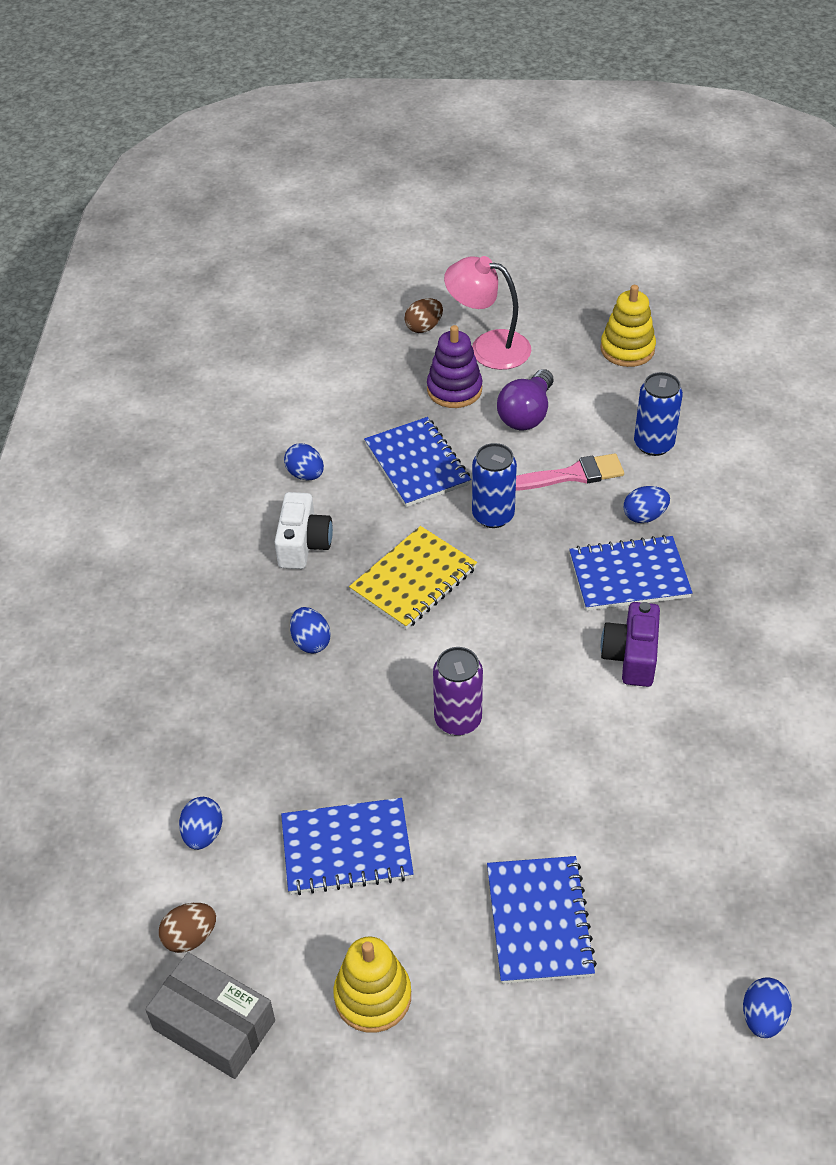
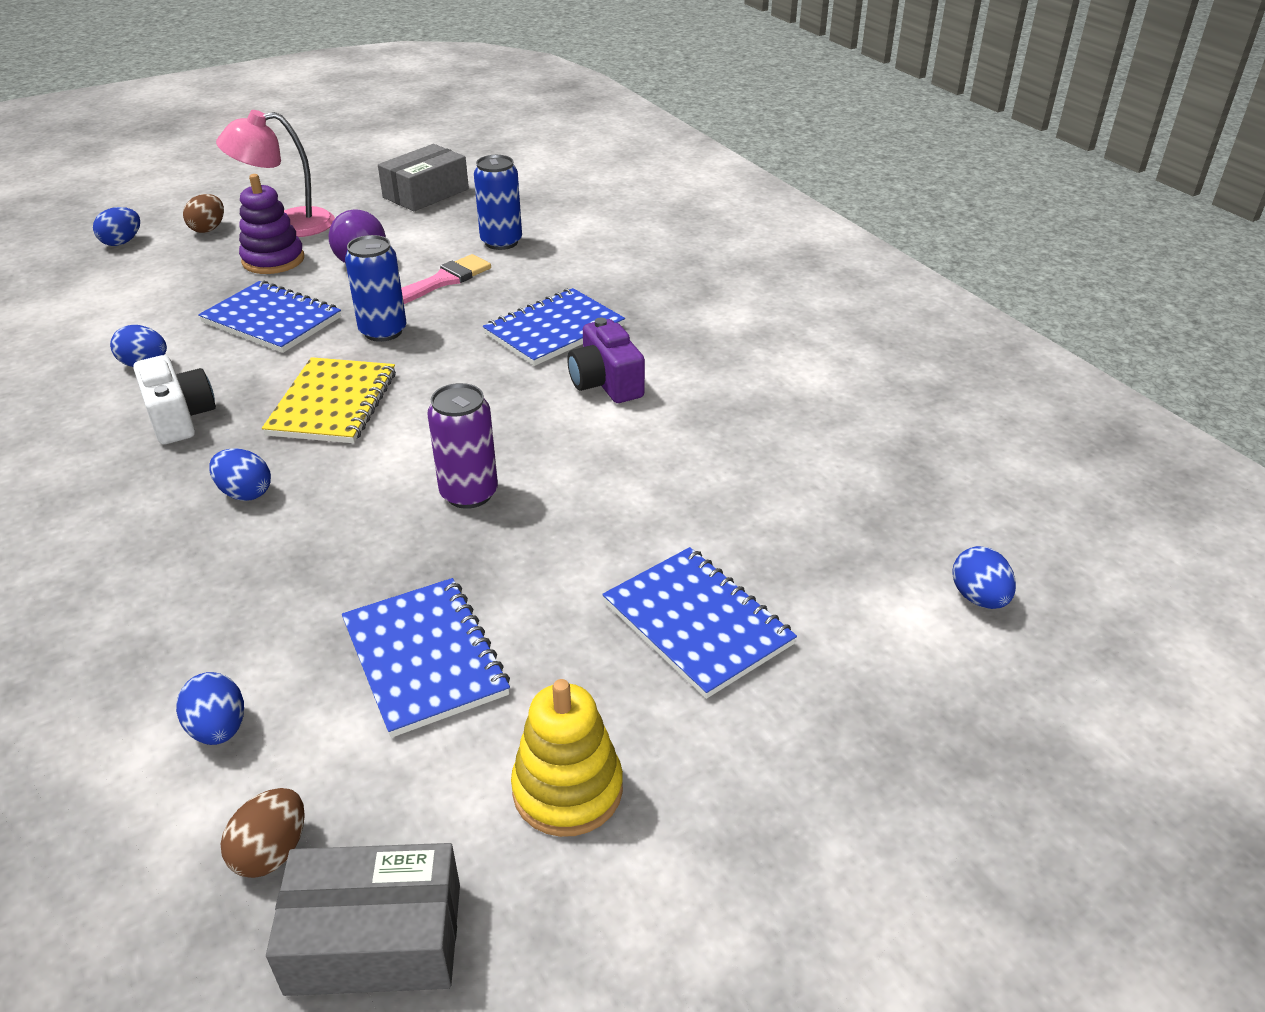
camera: 35 degrees left, 10 degrees down
(346, 848) = (424, 658): blue notebook -> blue notebook turned 75 degrees counterclockwise
(627, 349) = (426, 193): yellow stacking toy -> grey box
(644, 516) = (533, 288): blue egg -> blue egg (122, 242)

